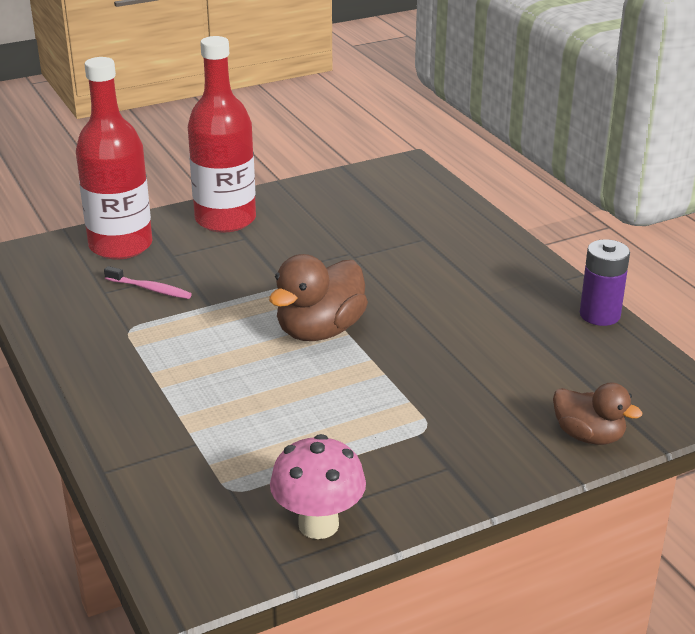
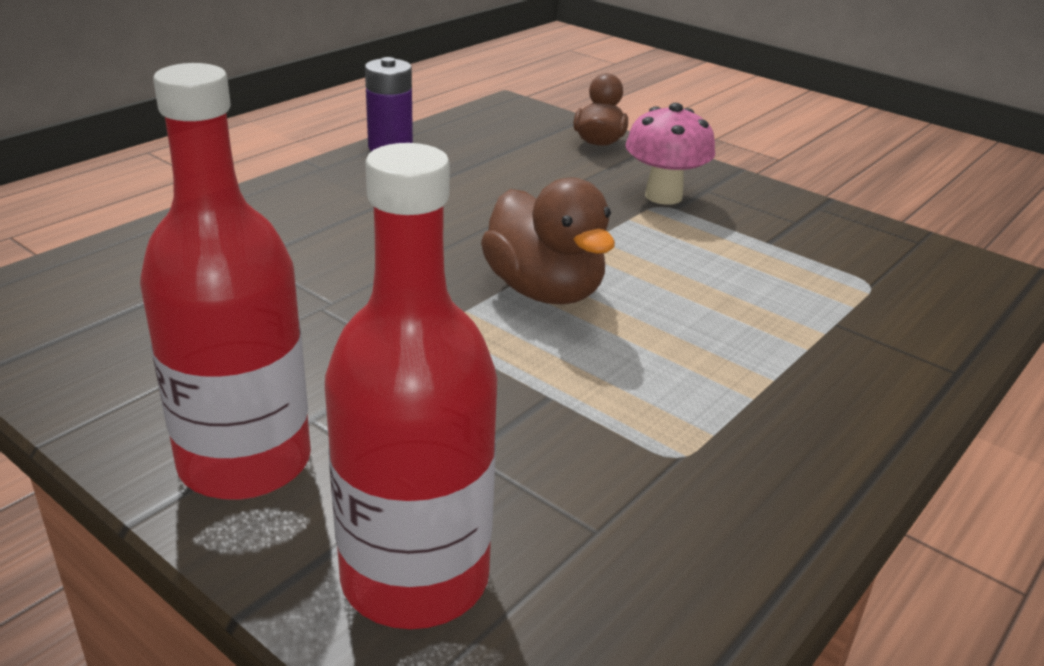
camera: 115 degrees left, 0 degrees up
(150, 289) = (549, 474): pink toothbrush -> none
(318, 524) = (852, 232): pink mushroom -> pink mushroom (663, 196)
(320, 331) = (544, 291): brown duck -> brown duck turned 45 degrees clockwise

